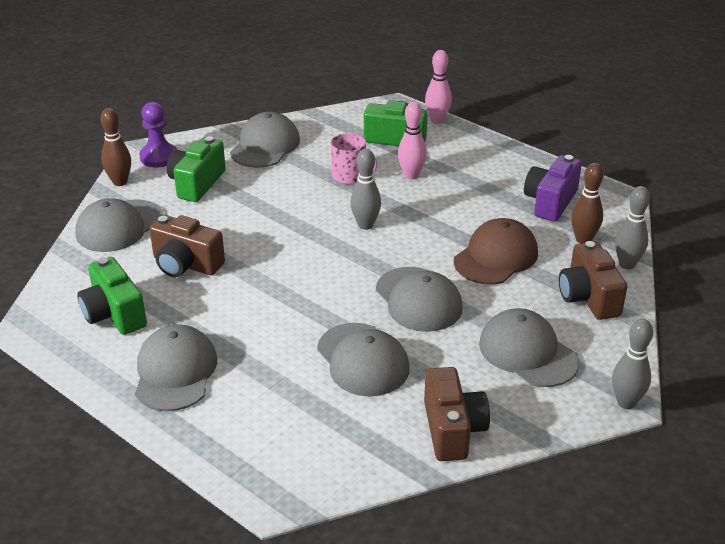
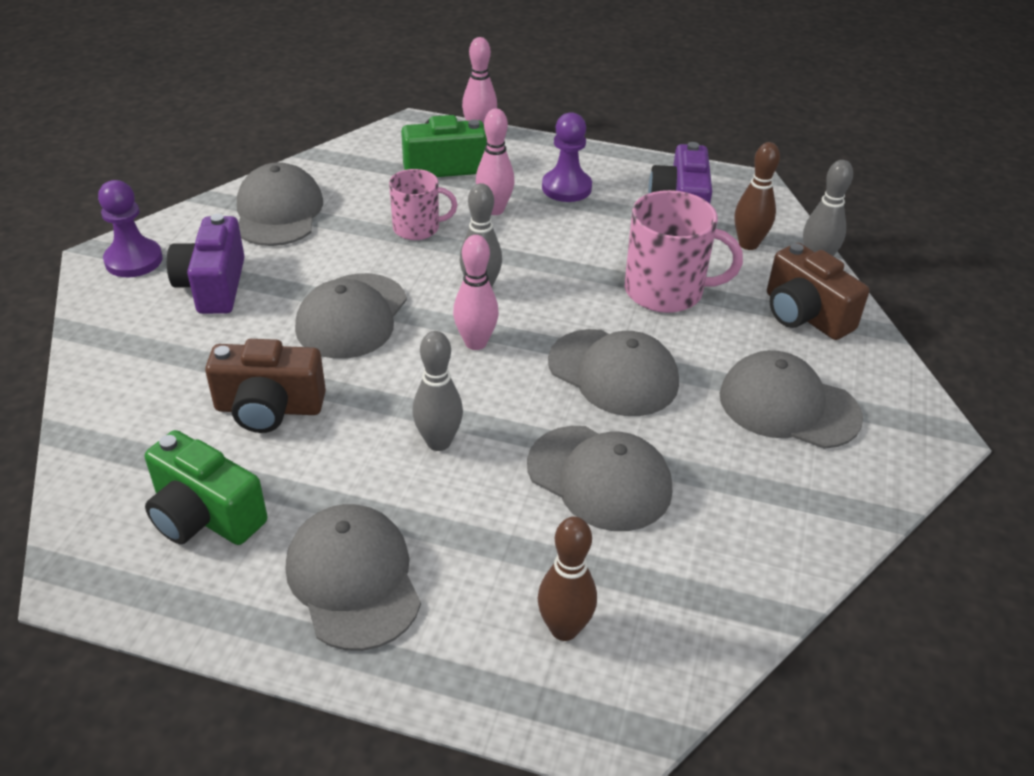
camera: 25 degrees left, 5 degrees up
(119, 226) = (133, 376): grey cap -> grey cap (352, 316)
(120, 182) = (95, 310): brown bowling pin -> brown bowling pin (564, 629)
(197, 183) = (213, 286): green camera -> purple camera
(339, 258) = (475, 343): none -> pink bowling pin
(452, 430) = (775, 541): brown camera -> none
(474, 171) = (566, 188): none -> purple pawn
(496, 257) = (666, 291): brown cap -> pink mug
(626, 402) = (939, 437): grey bowling pin -> grey bowling pin (438, 442)

